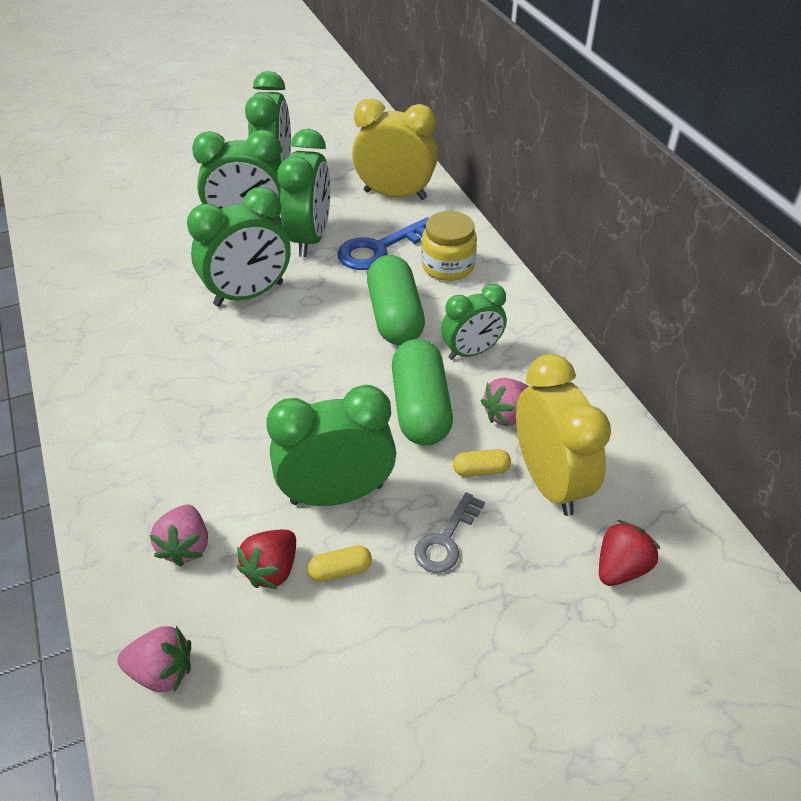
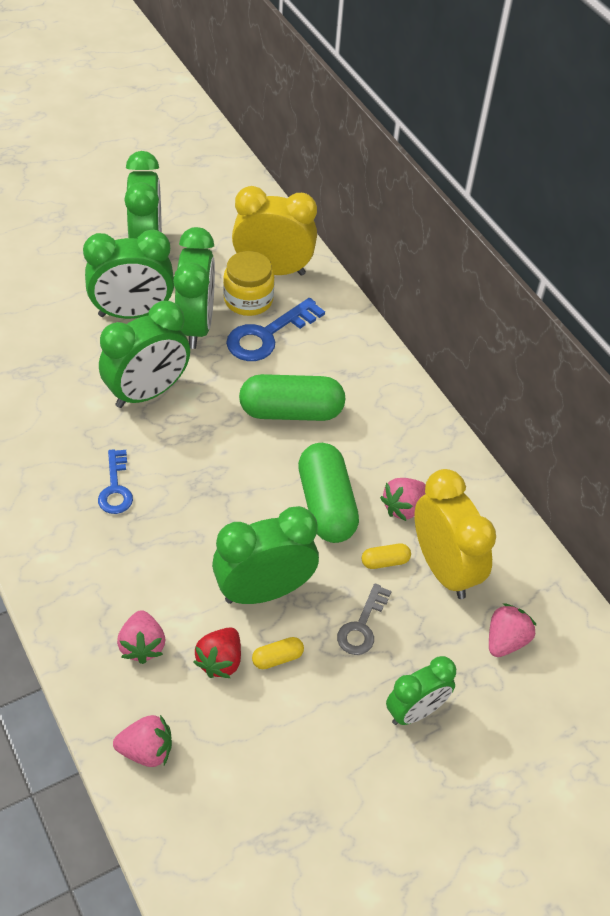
camera: 10 degrees left, 5 degrees up
(195, 380) = (115, 488): none -> blue key
(395, 317) = (291, 411): green capsule -> green capsule turned 75 degrees counterclockwise
(447, 266) = (334, 352): yellow jar -> yellow jar (248, 300)
(471, 352) = (366, 446): green clock -> green clock (415, 711)
(620, 567) = (505, 640): red strawberry -> pink strawberry

